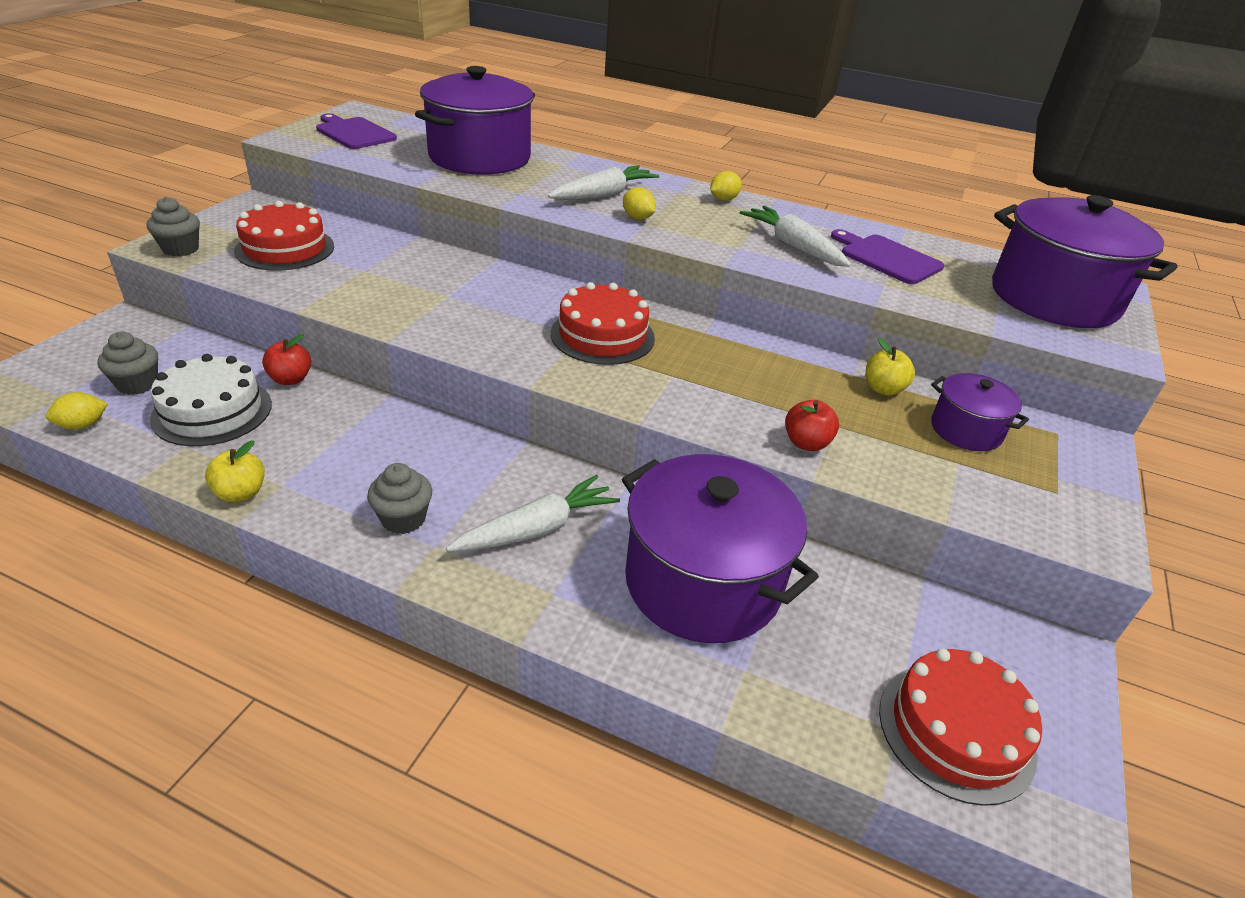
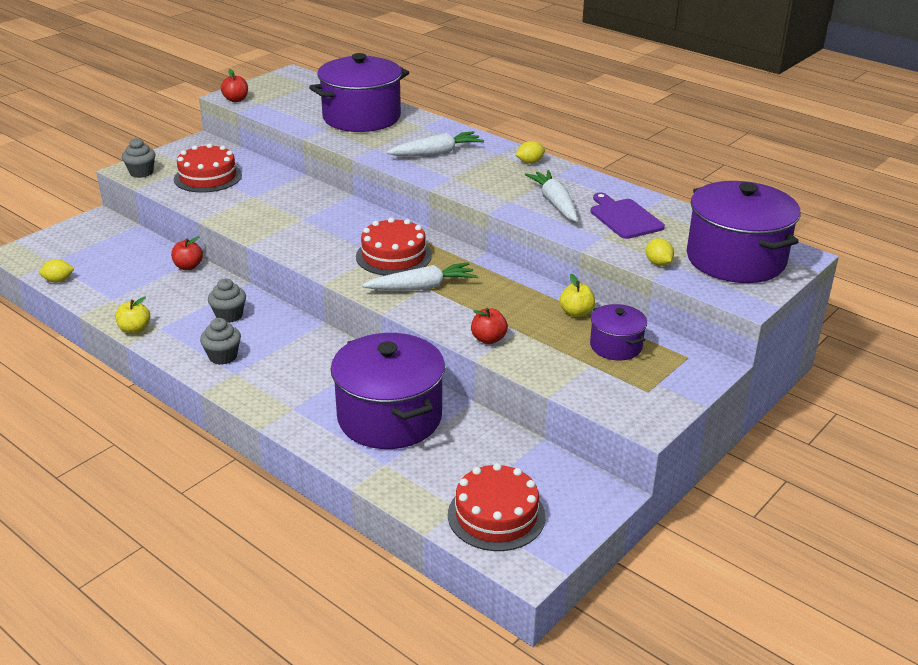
camera: 20 degrees right, 5 degrees down
(137, 384) = (95, 259): grey cupcake -> grey cupcake (229, 315)
(212, 411) = (134, 281): white cake -> none
(297, 142) = (236, 100): none -> red apple
(354, 133) = (280, 93): purple cutting board -> none
(537, 528) = (302, 373): white carrot -> white carrot (422, 287)
(637, 218) = (449, 173): yellow lemon -> yellow lemon (658, 263)

